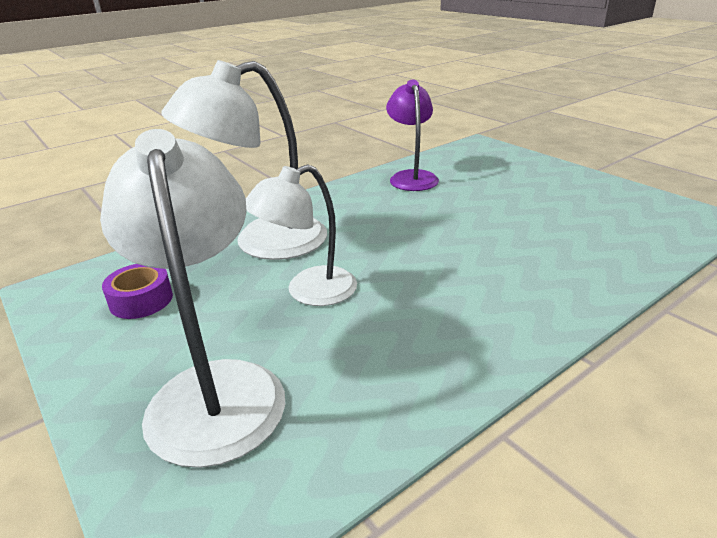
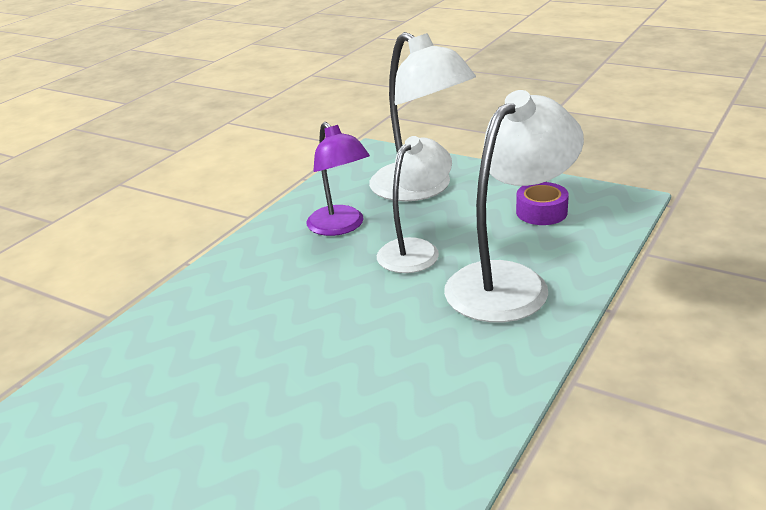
camera: 160 degrees right, 0 degrees up
(411, 177) = (412, 458): purple lamp -> purple lamp (341, 227)

